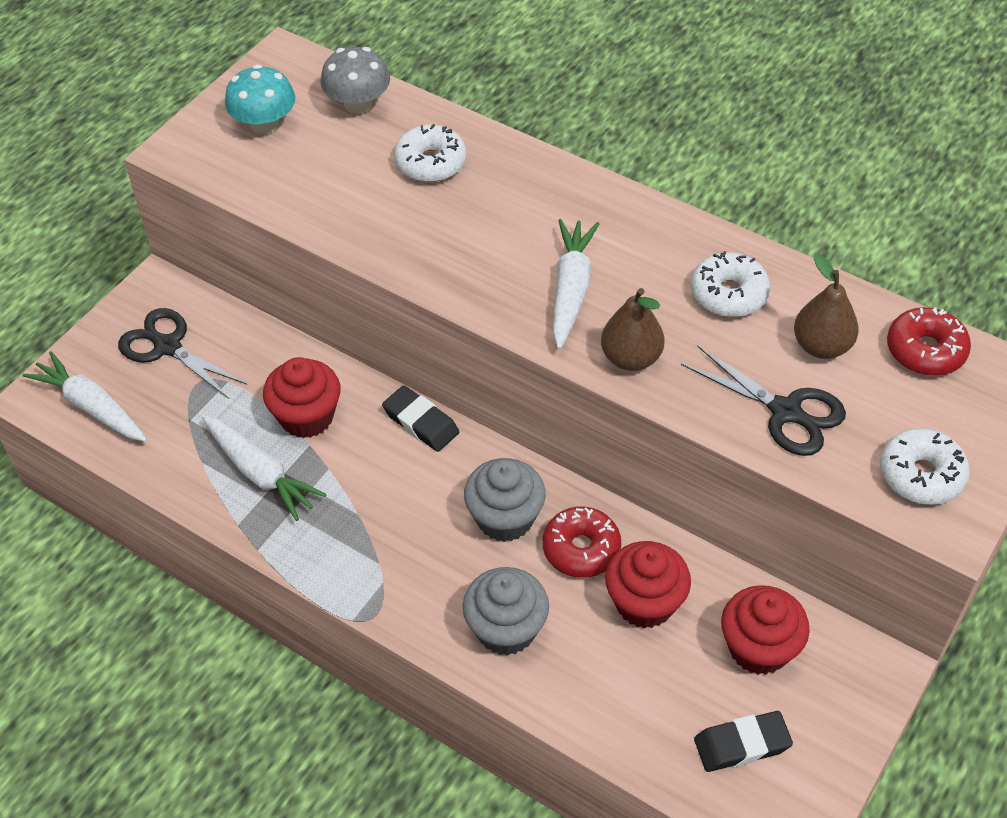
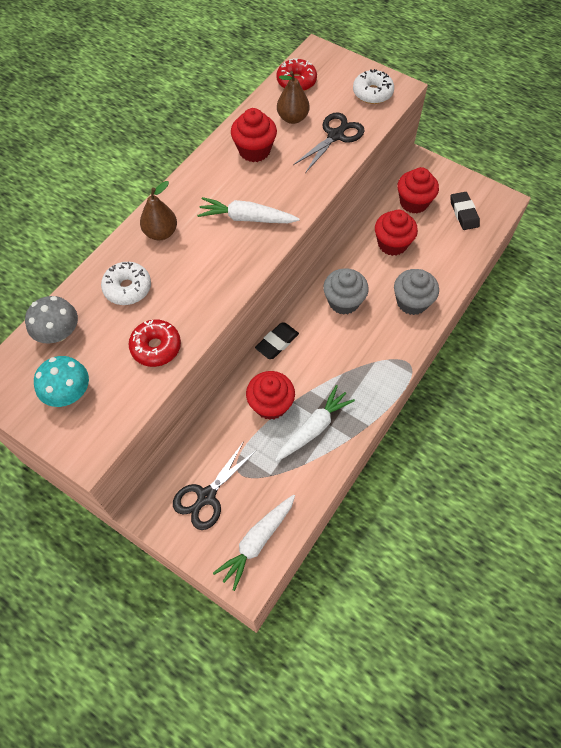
camera: 90 degrees left, 10 degrees up
(581, 549) = (362, 268): red donut -> red donut (156, 347)
(631, 358) = (299, 194): brown pear -> brown pear (161, 233)
(728, 294) = (254, 150): white donut -> red cupcake

